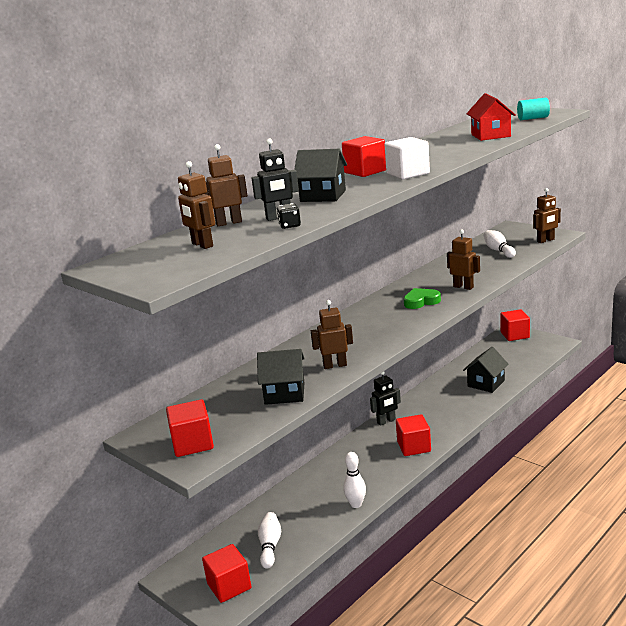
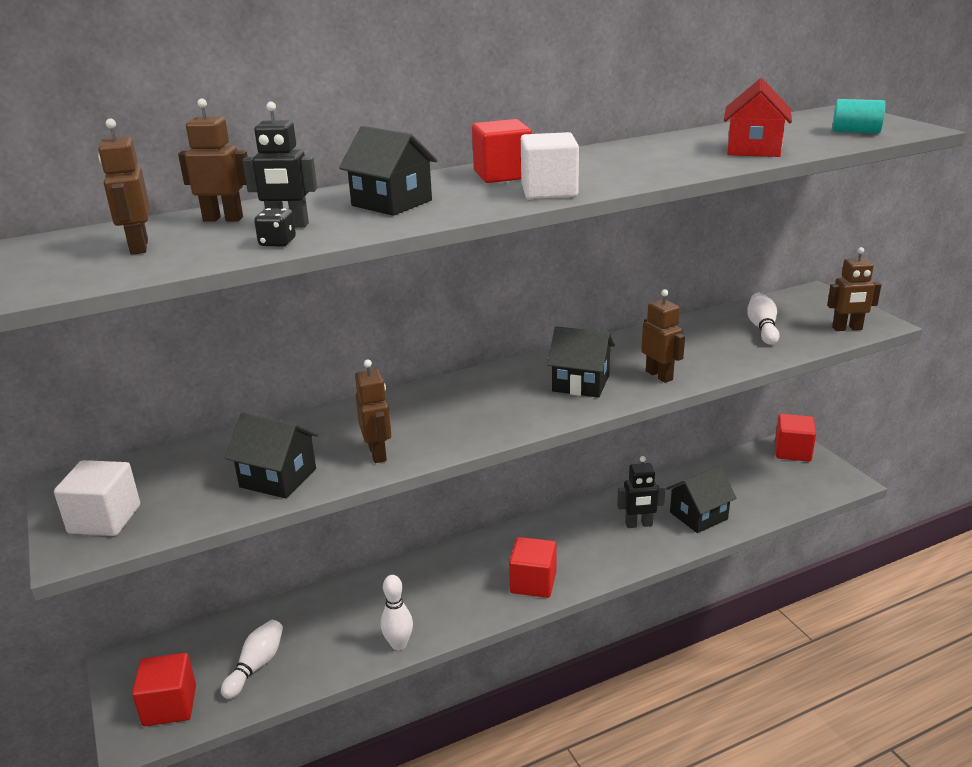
camera: 20 degrees right, 5 degrees up
(192, 444) = (105, 519): red cube -> white cube
(335, 365) = (378, 453): brown robot -> brown robot turned 60 degrees clockwise
(386, 421) = (526, 531): black robot -> black robot (639, 524)
(421, 301) = (581, 383): green heart -> black house

